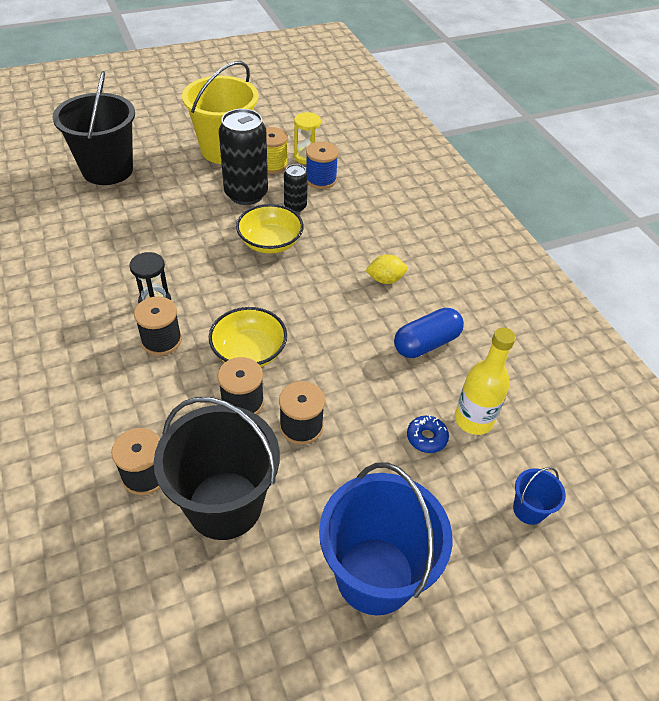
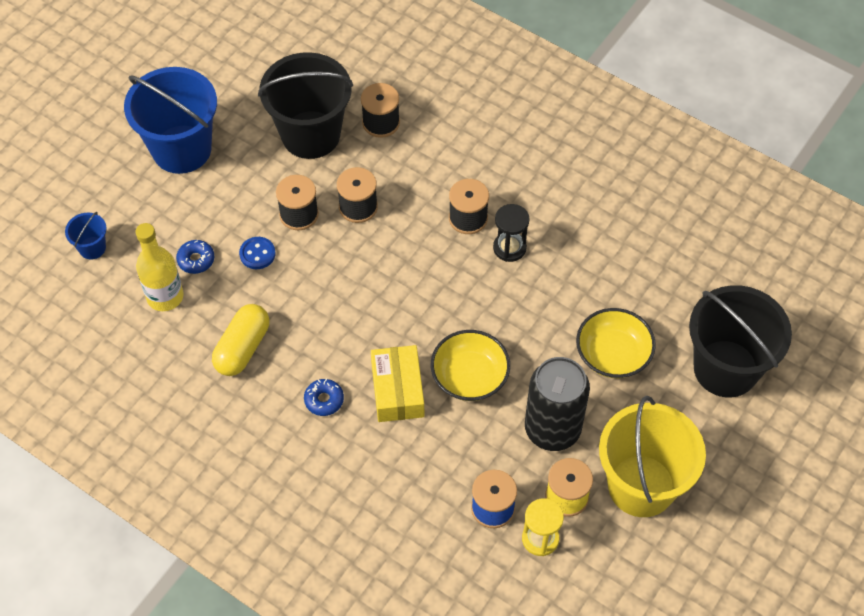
camera: 150 degrees right, 10 degrees up
(249, 352) = (388, 249): yellow bowl -> yellow bowl (613, 355)
(295, 206) = (486, 444): black can -> none
(327, 259) = (397, 390): none -> yellow box
(365, 411) = (257, 254): none -> blue button
(385, 279) = (324, 400): yellow lemon -> blue donut
(426, 343) = (243, 348): blue capsule -> yellow capsule

